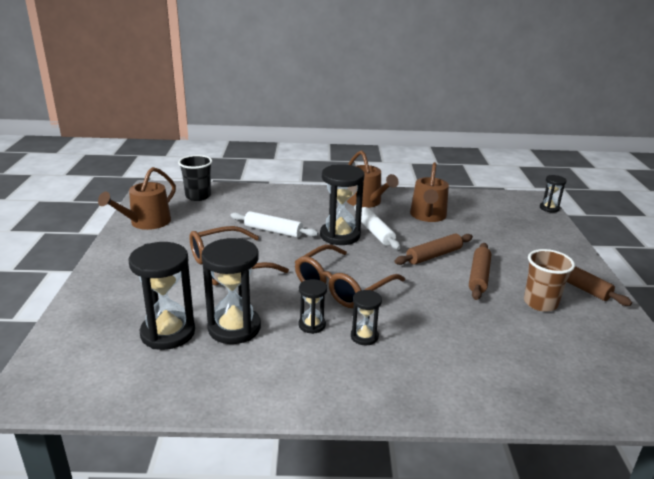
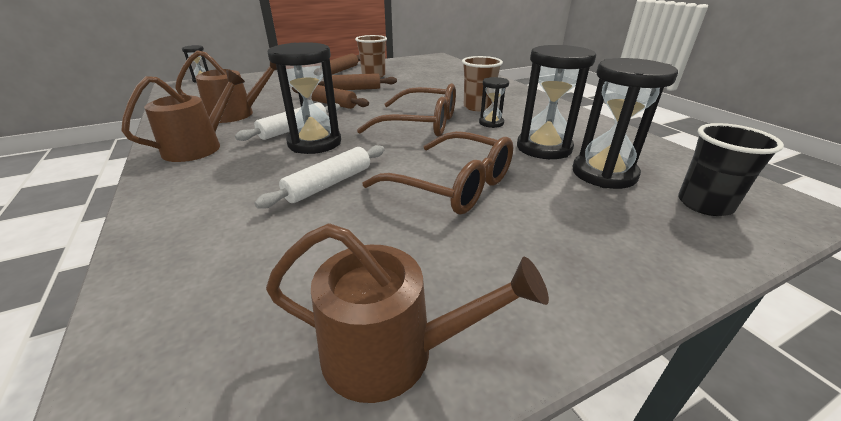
camera: 115 degrees left, 5 degrees up
(198, 196) = (190, 335): black cup -> black cup (704, 204)
(273, 231) = (329, 184): white rolling pin -> white rolling pin turned 45 degrees clockwise
(364, 336) = (478, 107): black hourglass -> brown cup

